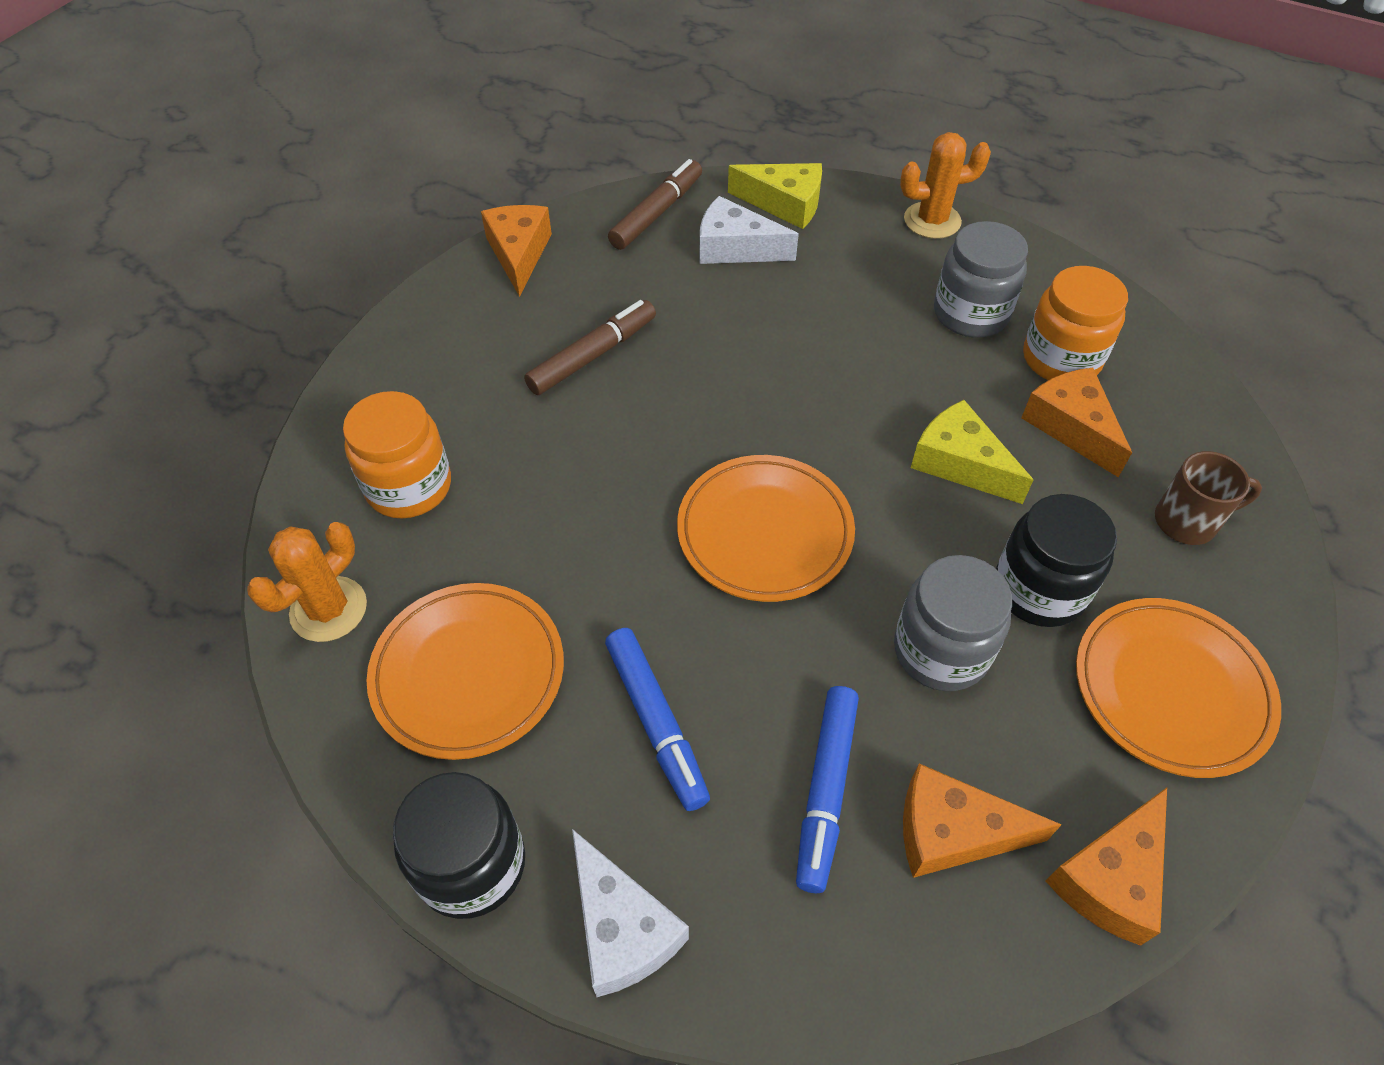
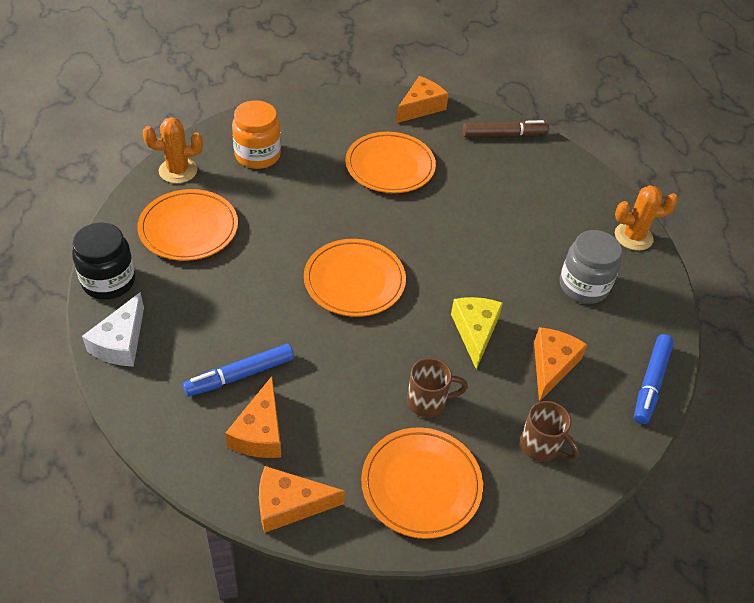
camera: 45 degrees right, 5 degrees down
(592, 355) = (390, 166): brown marker -> orange plate
(656, 722) = (221, 300): blue marker -> blue marker (650, 383)
(735, 248) = (516, 174): white cheese -> none
(784, 204) = (570, 175): yellow cheese -> none
(932, 221) = (633, 237): orange cactus -> orange cactus turned 45 degrees counterclockwise
(941, 650) = (353, 380): grey jar -> none
(953, 832) = (260, 432): orange cheese -> orange cheese turned 135 degrees counterclockwise
(1039, 590) = (428, 401): black jar -> brown mug
(1061, 359) = (596, 339): orange jar -> none

